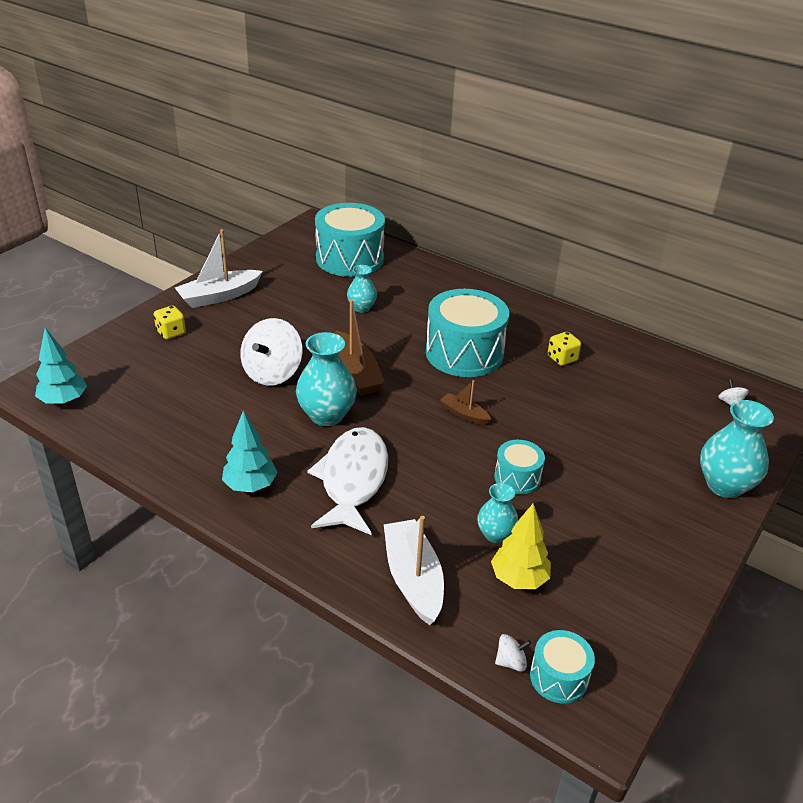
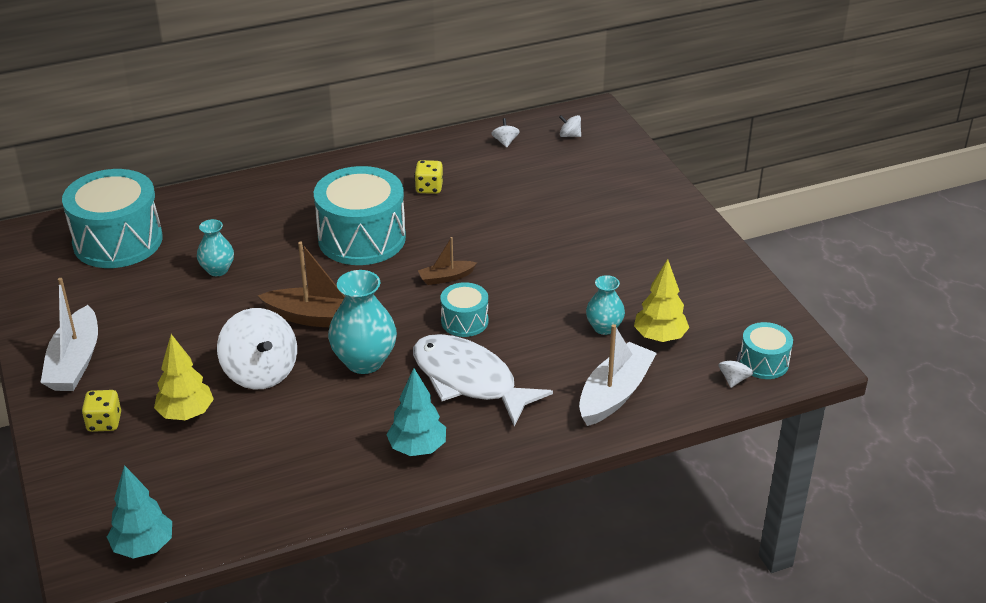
camera: 55 degrees left, 0 degrees up
(204, 361) = (186, 414): none -> yellow tree
(413, 579) = (614, 394): white boat -> white boat turned 105 degrees clockwise
(517, 477) = (552, 285): turquoise drum -> turquoise drum (464, 321)
(671, 371) = (505, 142): none -> white spinning top
(724, 485) = (652, 189): turquoise vase -> none

